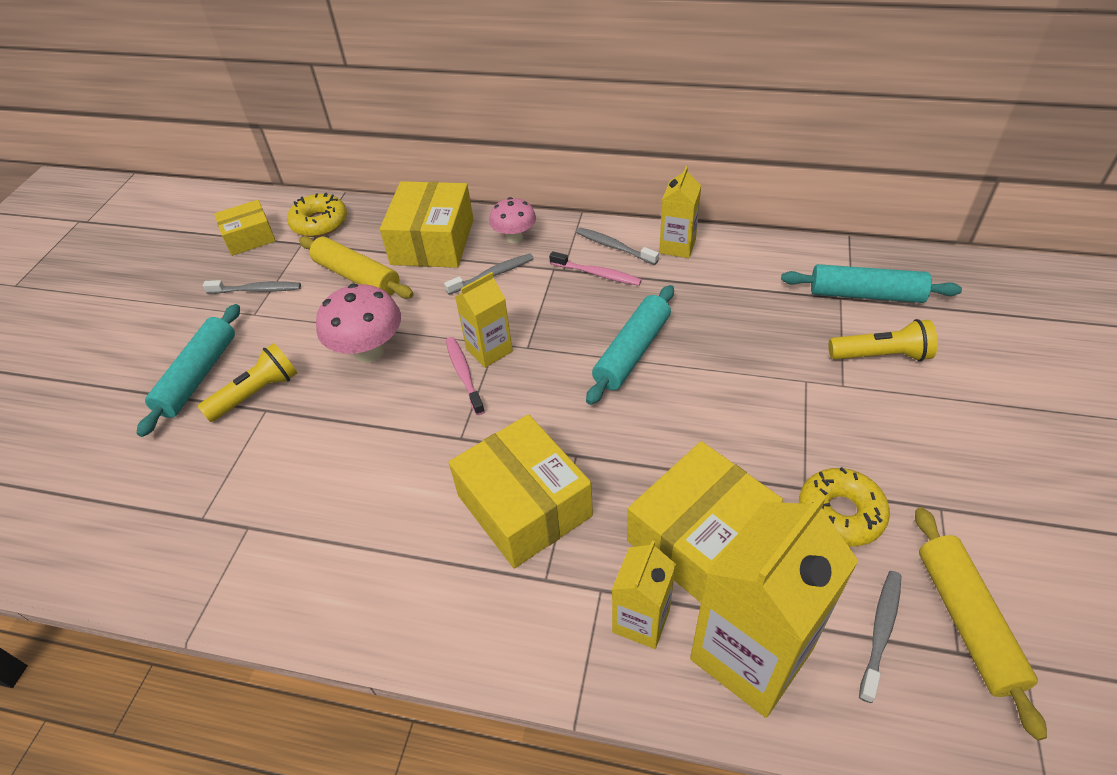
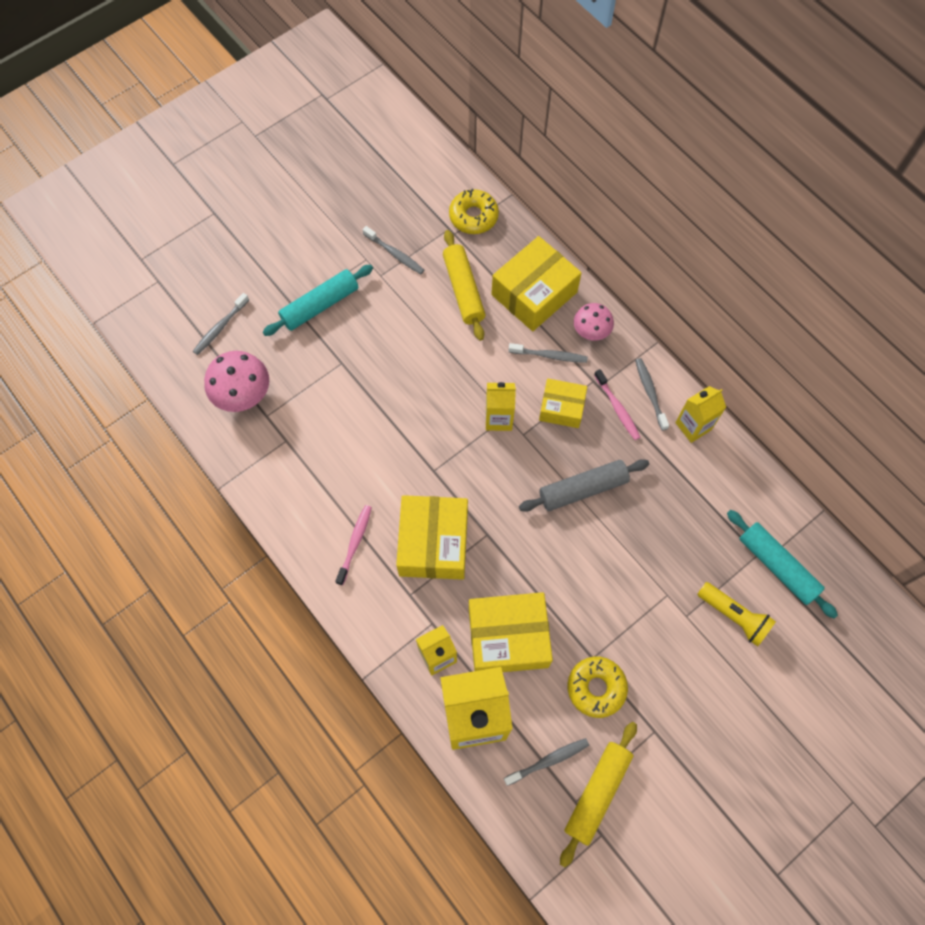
camera: 35 degrees right, 20 degrees up
(74, 469) = (220, 327): none -> grey toothbrush
(249, 237) = (420, 197): yellow box -> yellow box (561, 408)
(257, 393) = (344, 346): yellow flashlight -> none
(369, 351) = (428, 362): pink mushroom -> pink mushroom (243, 395)
(464, 374) = (469, 425): pink toothbrush -> pink toothbrush (355, 543)
(632, 352) = (582, 489): turquoise rolling pin -> grey rolling pin

